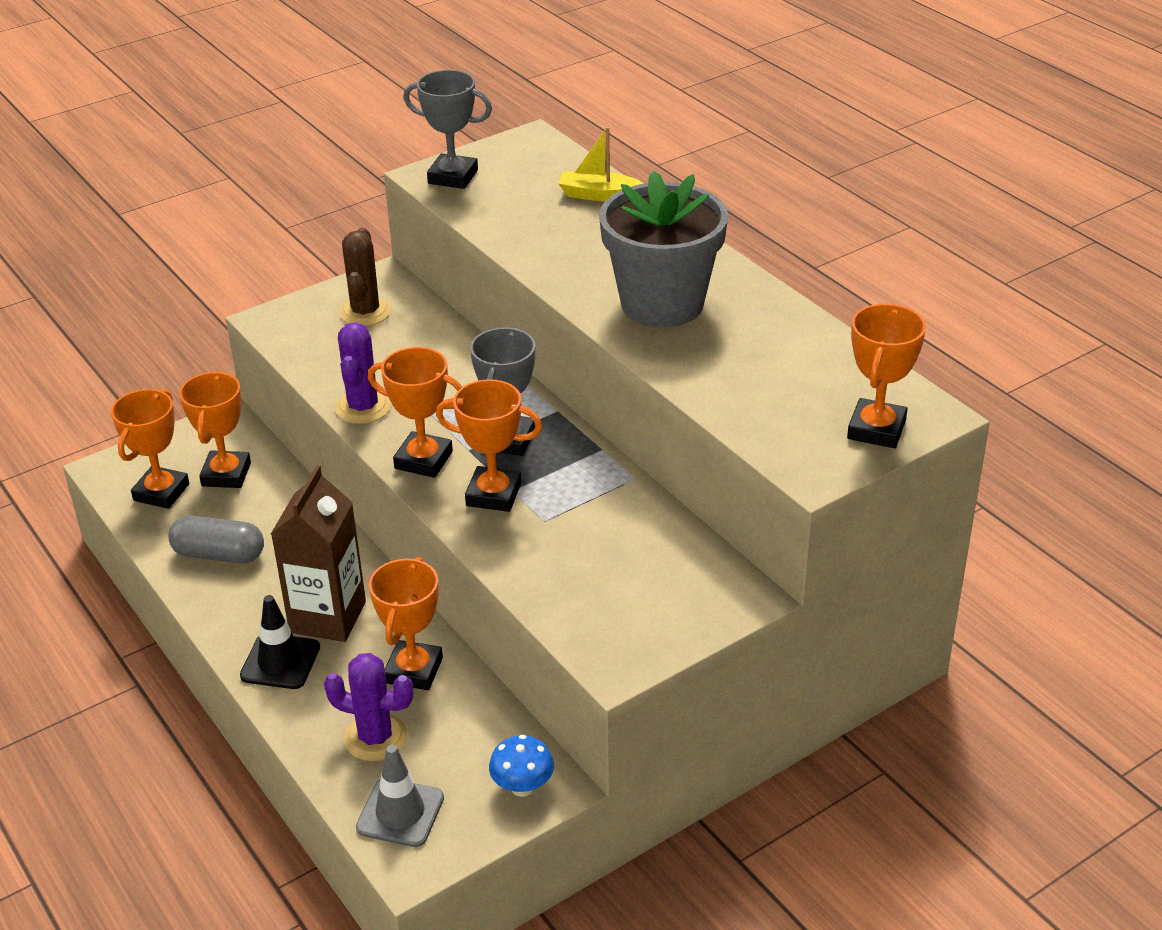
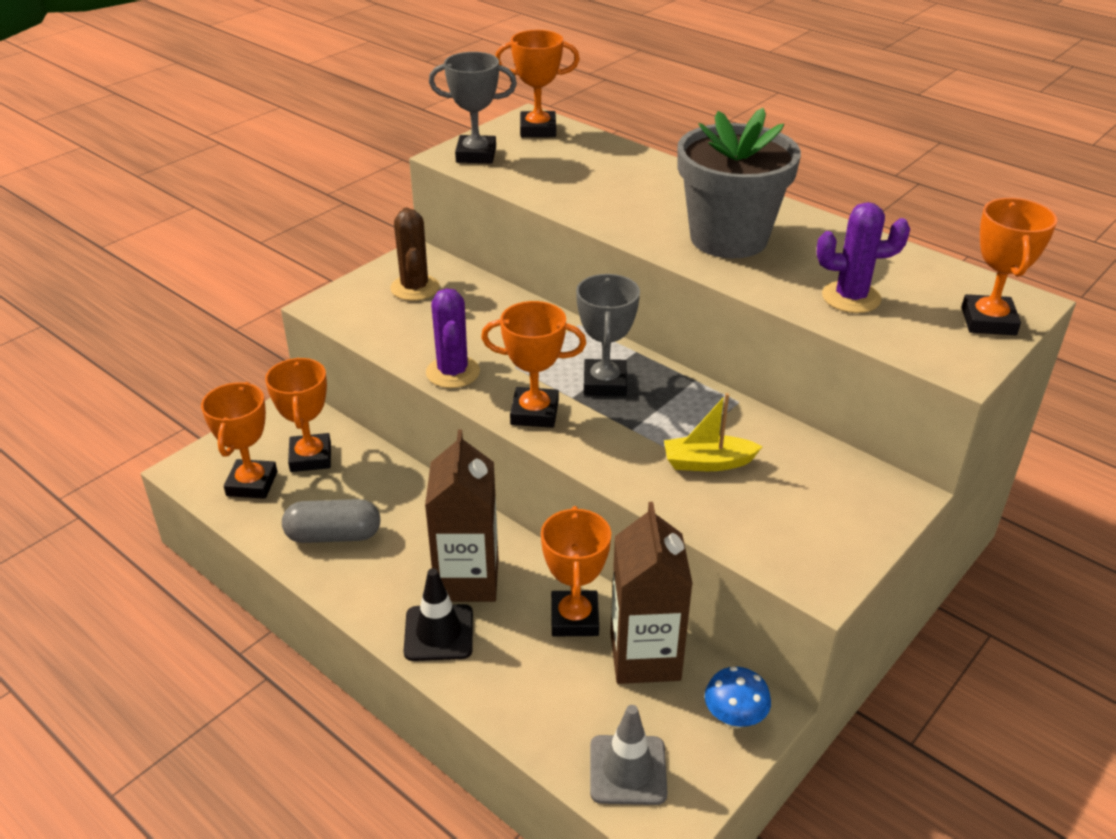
camera: 15 degrees left, 0 degrees up
(375, 737) = (567, 694): purple cactus -> purple cactus (851, 297)
(464, 717) = (645, 657): none -> brown carton
(493, 494) = (617, 435): orange trophy -> orange trophy (538, 130)
(598, 195) = (616, 157): yellow boat -> yellow boat (708, 462)

